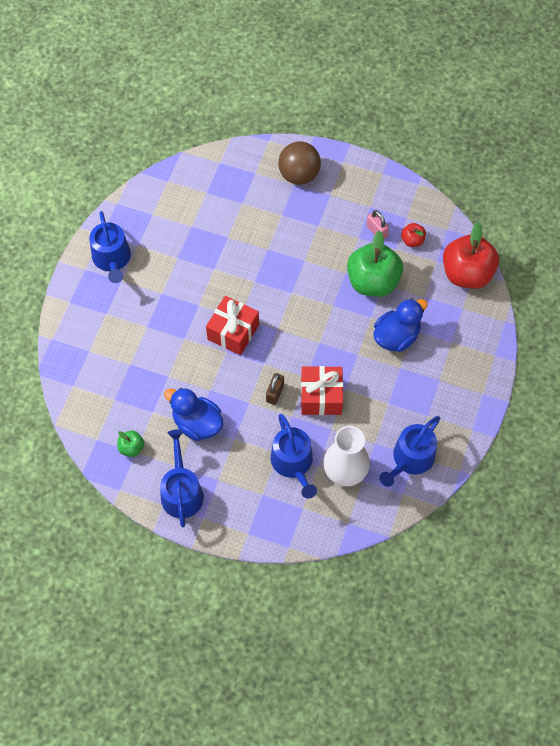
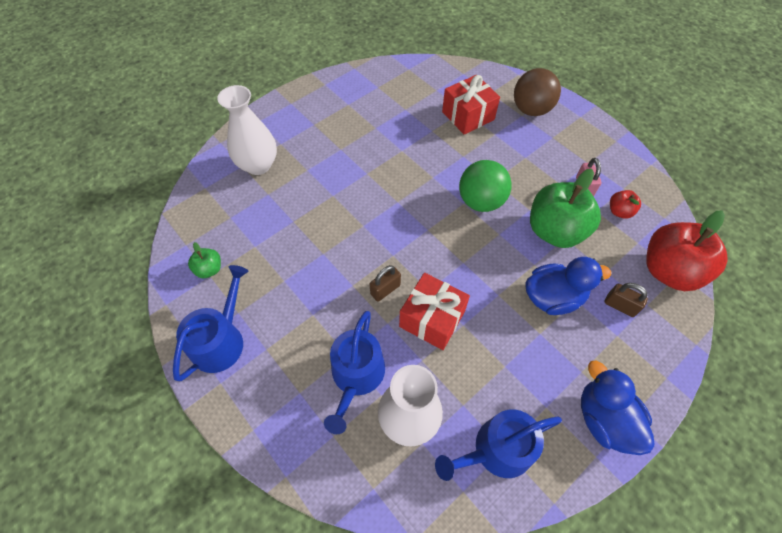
camera: 30 degrees right, 5 degrees down
(102, 343) = (258, 165): none -> white vase
(112, 259) = (319, 105): blue watering can -> none
(197, 423) = (287, 279): blue duck -> blue duck (604, 419)
(233, 332) = (382, 211): red gift -> red gift (468, 116)
(304, 284) = (480, 201): none -> green ball
(444, 319) = (620, 306): none -> brown padlock

